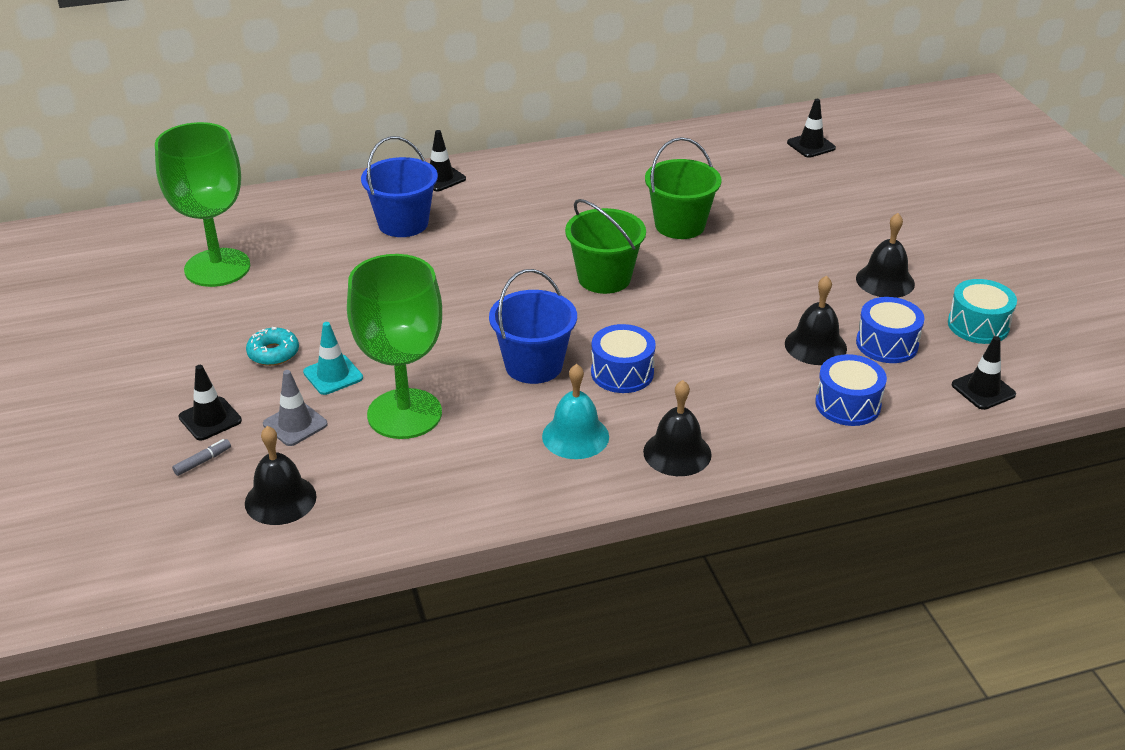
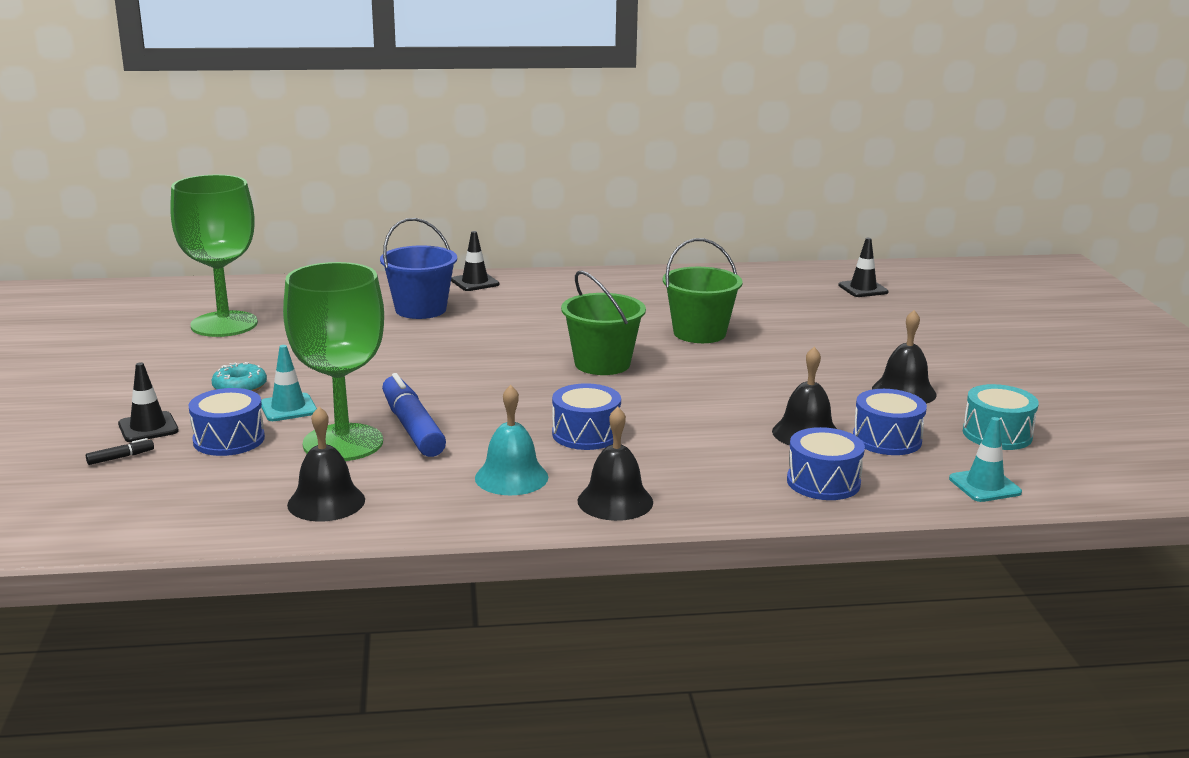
camera: 10 degrees right, 15 degrees down
(202, 461) = (120, 457): grey marker -> black marker
(280, 499) = (179, 493): black bell -> black bell (326, 502)
(295, 424) = (229, 439): grey traffic cone -> blue drum
(461, 385) = (412, 428): none -> blue marker
(533, 365) = (496, 420): blue bucket -> none
(983, 390) = (984, 486): black traffic cone -> turquoise traffic cone

